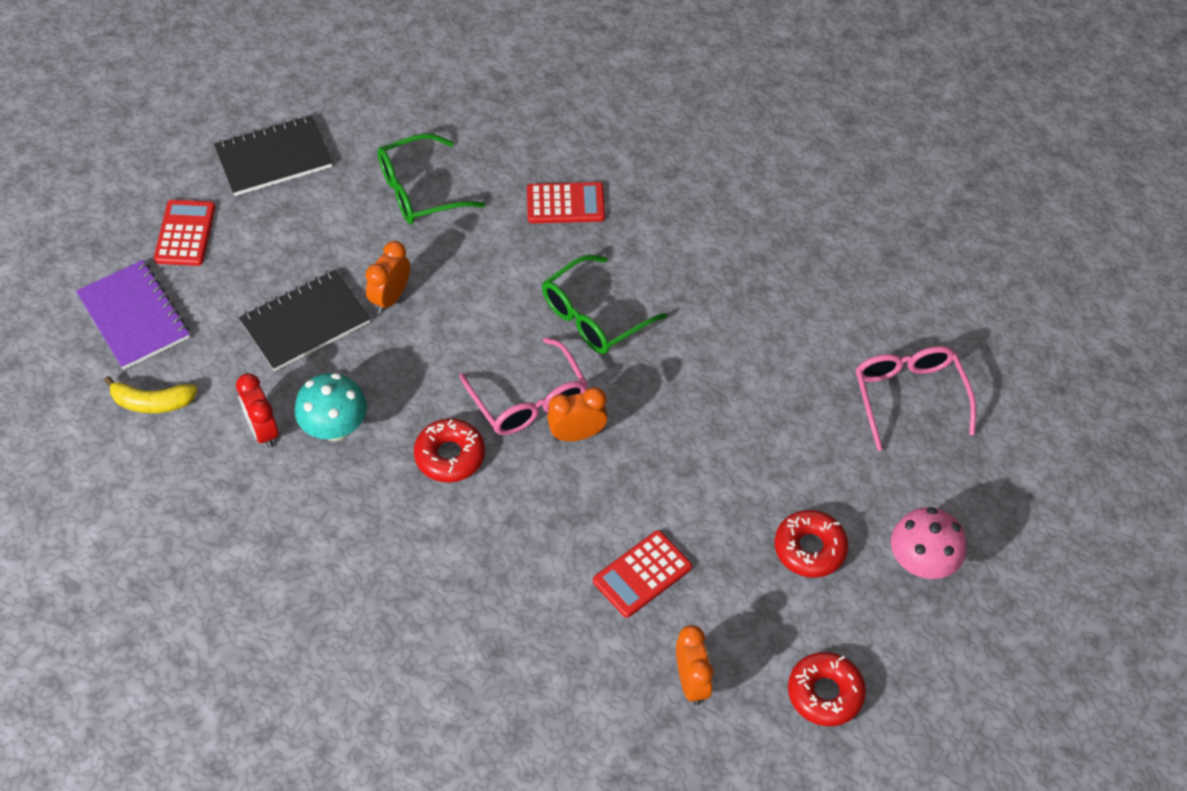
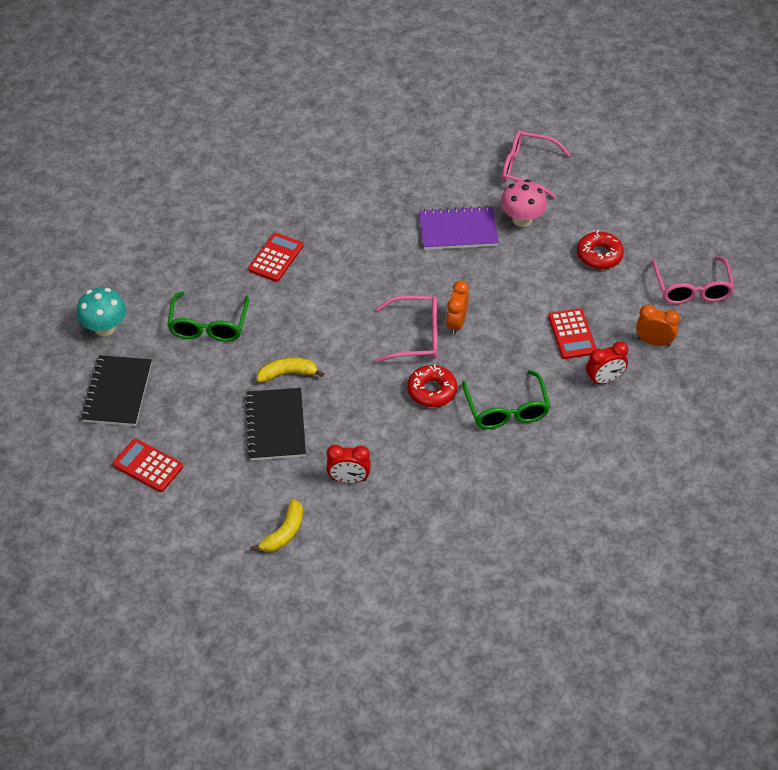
camera: 60 degrees left, 5 degrees down
(134, 317) = (202, 519): purple notebook -> purple notebook (458, 230)
(335, 428) = (372, 441): turquoise mushroom -> turquoise mushroom (104, 328)
(390, 298) = (287, 374): orange clock -> yellow banana
(585, 646) = (604, 380): none -> red clock
(593, 317) = (374, 281): green glasses -> green glasses (506, 410)
(825, 693) = (692, 289): red donut -> pink glasses
(921, 562) = (635, 214): pink mushroom -> pink mushroom (522, 219)

